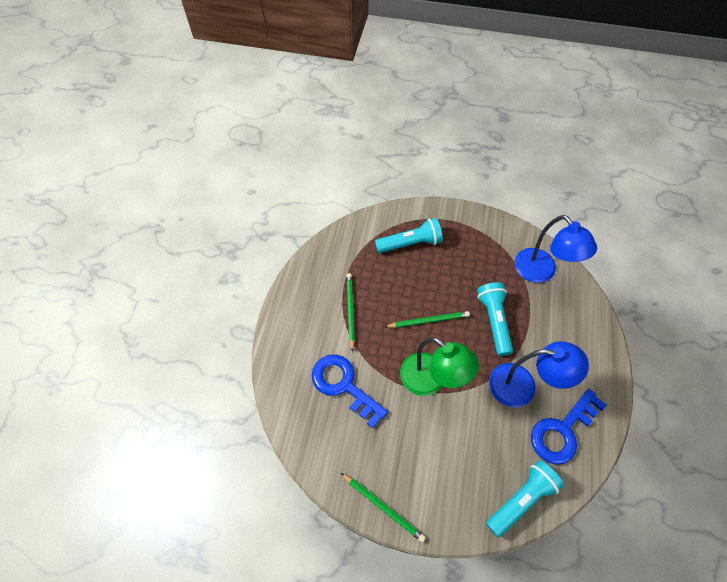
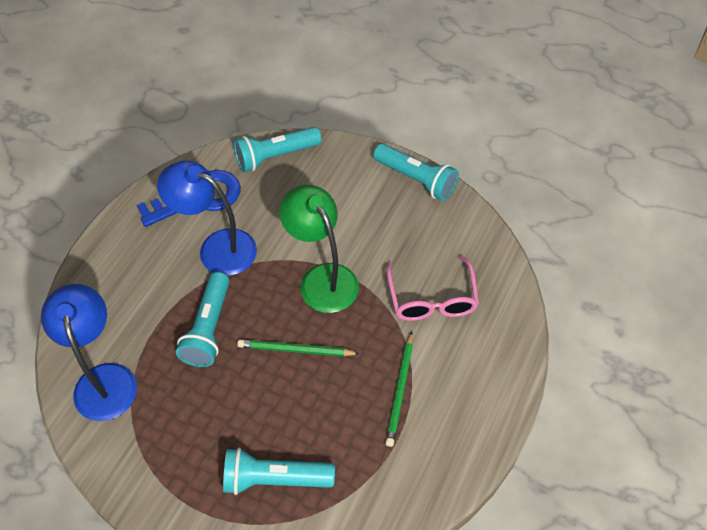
camera: 165 degrees left, 5 degrees down
(343, 385) = (431, 298): blue key -> pink glasses
(383, 507) = (416, 179): green pencil -> turquoise flashlight

